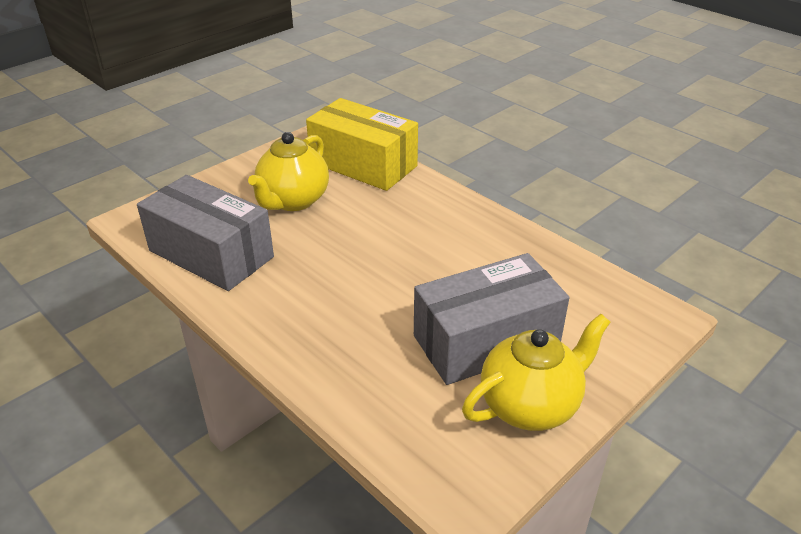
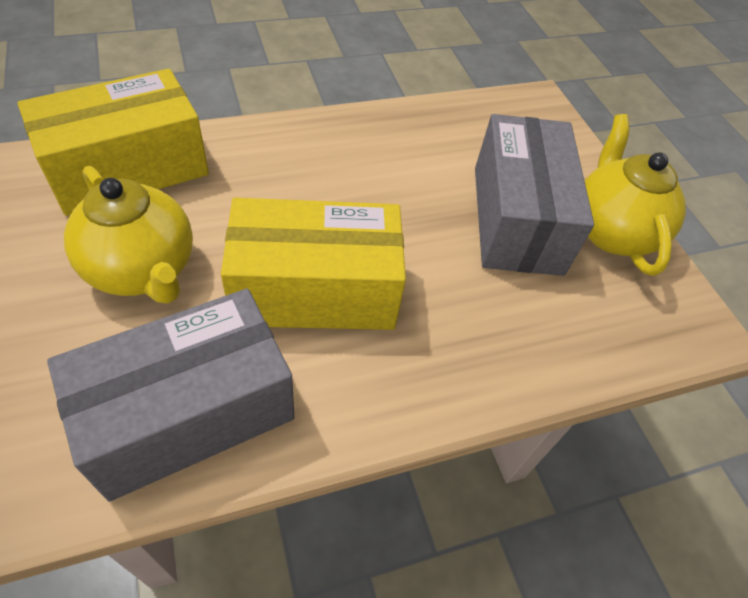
camera: 70 degrees left, 15 degrees up
(328, 266) = (315, 290): none -> yellow box

